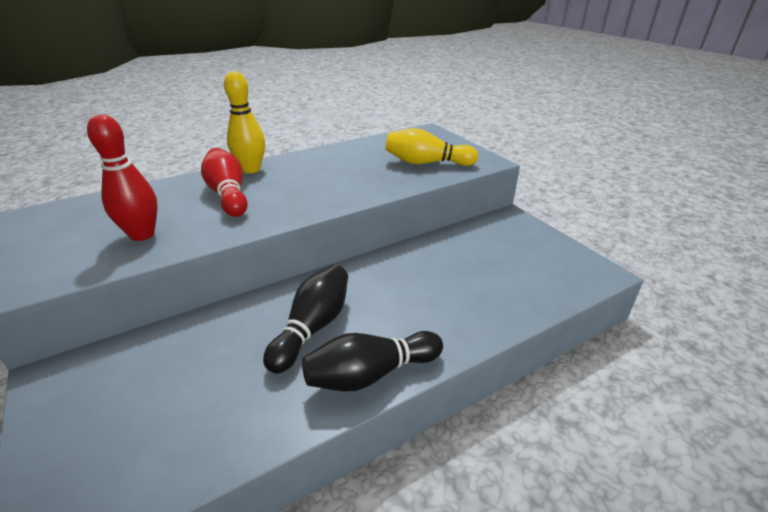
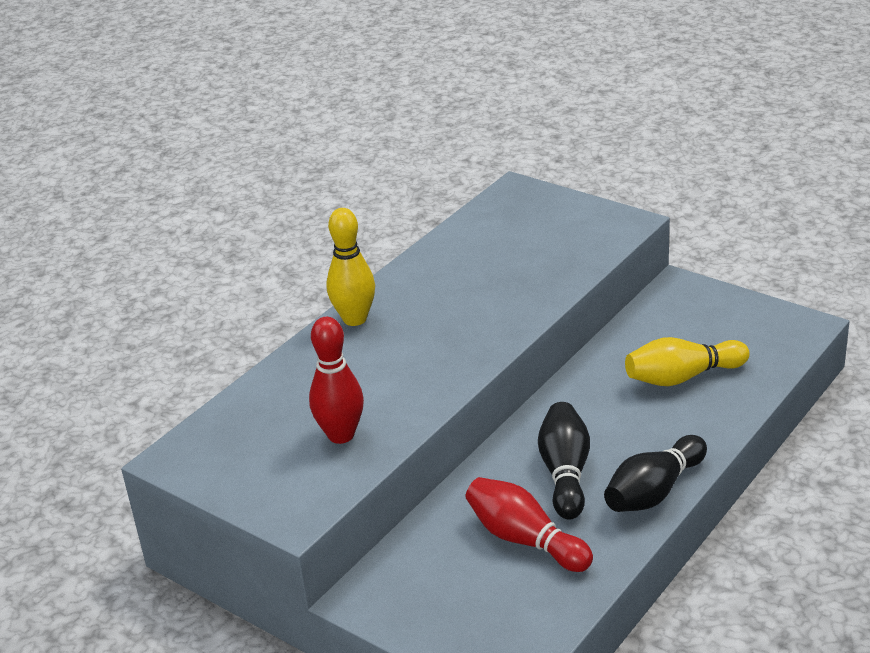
camera: 20 degrees left, 0 degrees up
(228, 194) = (372, 361): red bowling pin -> red bowling pin (525, 539)
(426, 163) = (560, 246): yellow bowling pin -> yellow bowling pin (682, 377)

